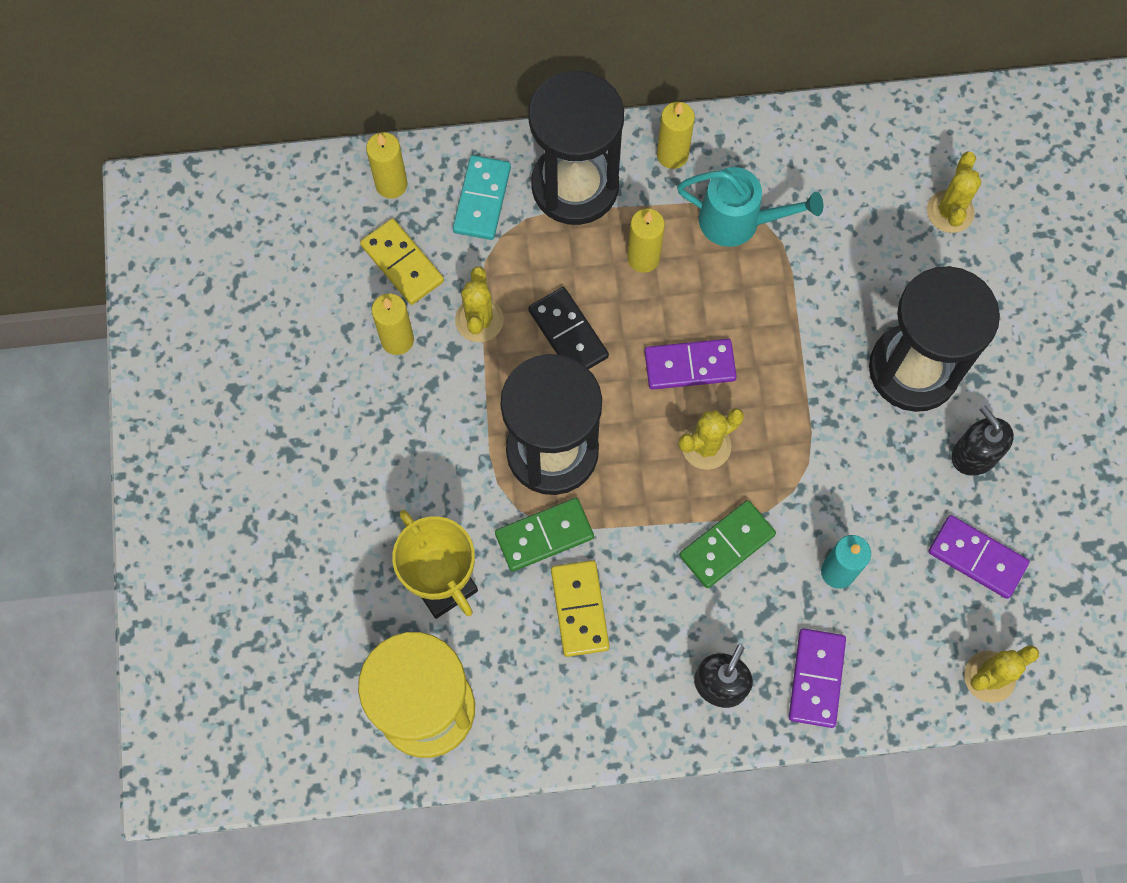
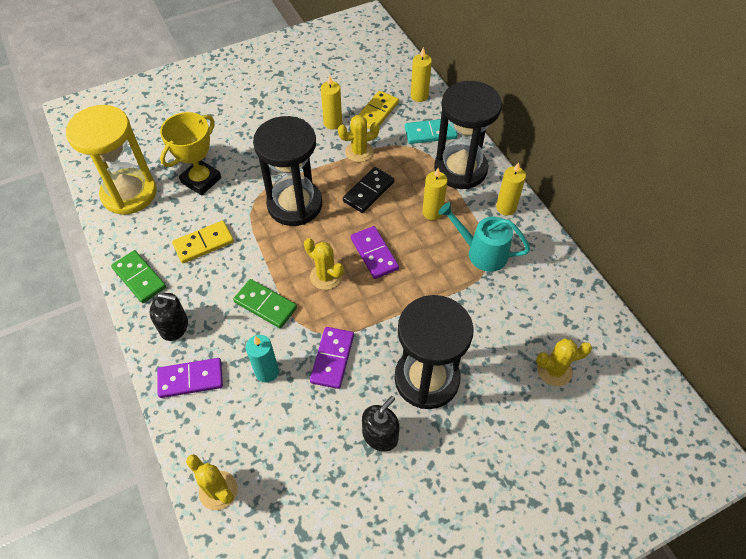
camera: 70 degrees right, 15 degrees down
(544, 536) = (243, 215): green domino -> green domino (139, 278)
(739, 221) = (481, 252): turquoise watering can -> turquoise watering can turned 120 degrees clockwise
(977, 558) = (304, 458): purple domino -> purple domino (332, 358)

